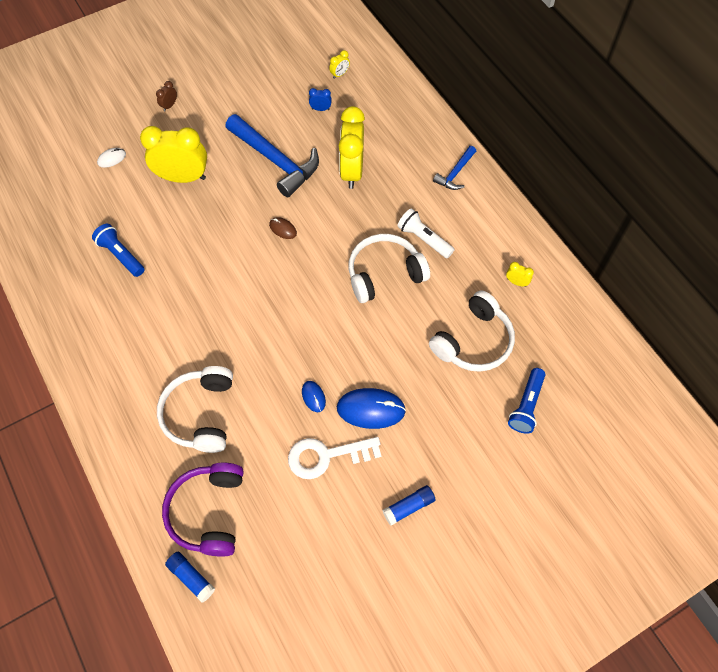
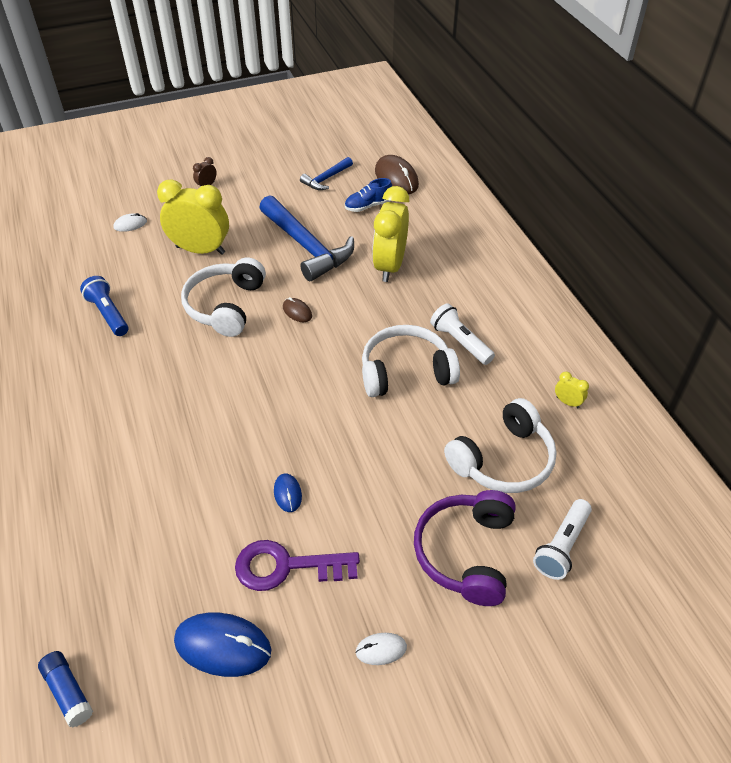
camera: 10 degrees right, 15 degrees down
(201, 414) = (144, 492): white headphones -> white headphones (226, 306)
(209, 512) = (117, 611): purple headphones -> purple headphones (466, 553)
(320, 109) = (368, 206): blue clock -> blue shoe
(326, 456) = (286, 566): white key -> purple key
(339, 74) = (396, 178): yellow clock -> brown mouse
(371, 409) = (356, 519): blue mouse -> blue mouse (223, 646)
(408, 507) = (381, 649): blue glue stick -> white mouse
(455, 173) = (509, 282): blue hammer -> blue hammer (326, 179)
(526, 405) = (562, 546): blue flashlight -> white flashlight

